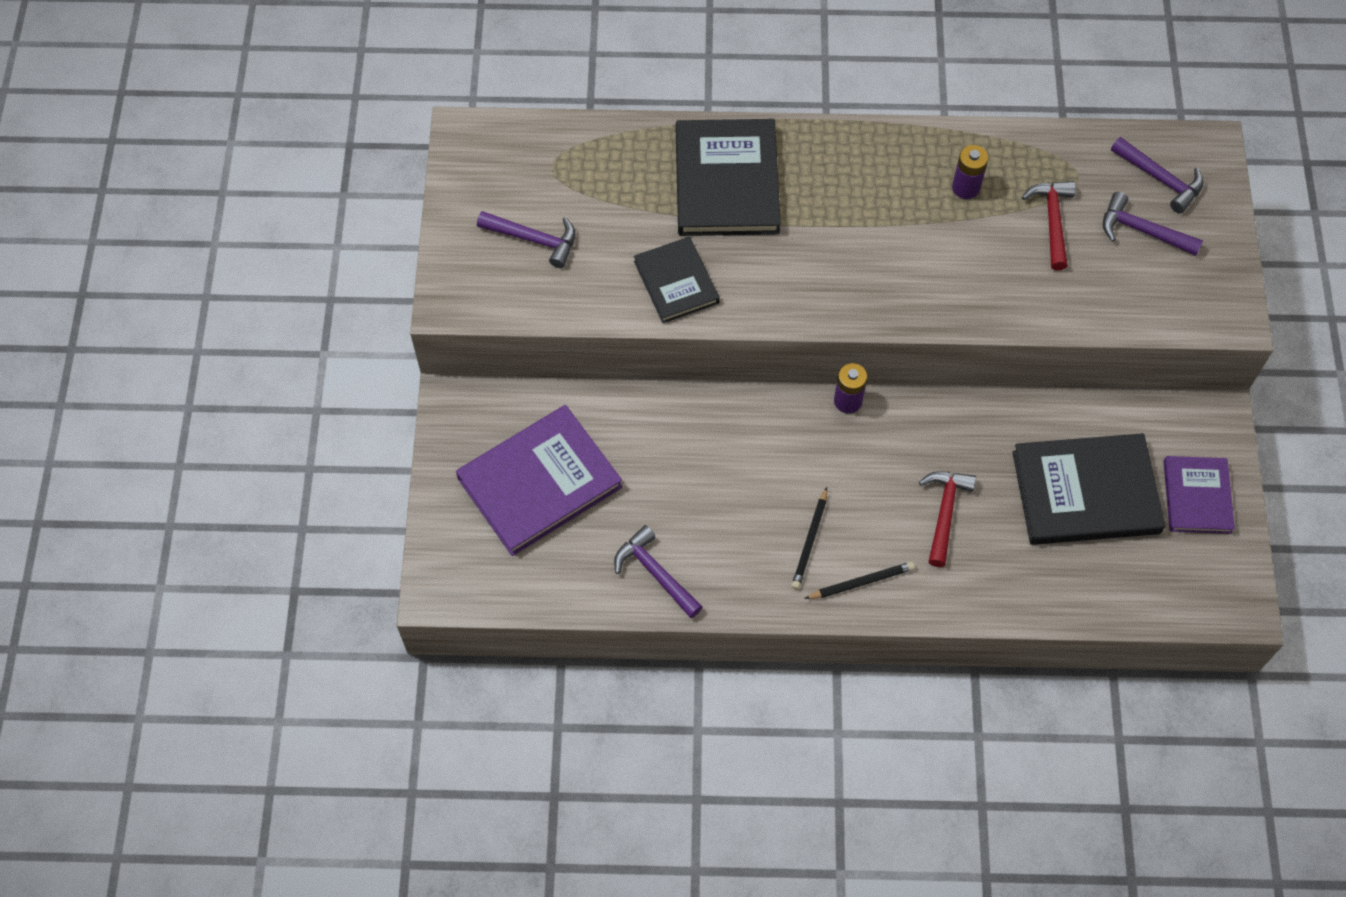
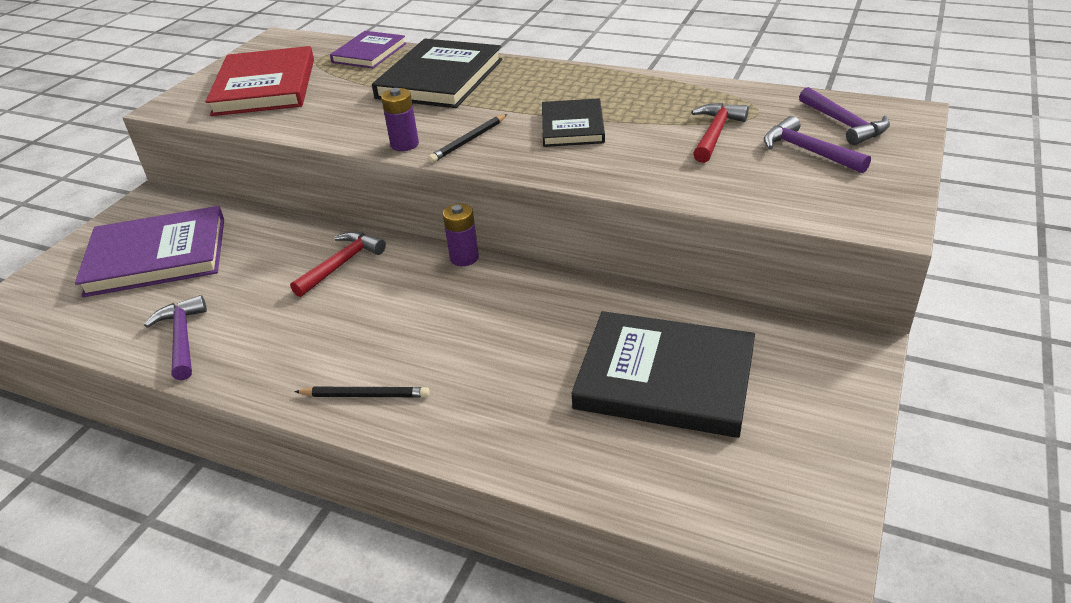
camera: 25 degrees right, 25 degrees down
(534, 240) = (265, 86): purple hammer -> red book
(676, 282) = (346, 120): black book -> black book (572, 126)
(810, 541) = (343, 349): black pencil -> black pencil (468, 141)
(944, 512) = (496, 359): red hammer -> red hammer (342, 264)
(966, 187) = (643, 105): purple battery -> purple battery (404, 144)
(1197, 496) = (802, 414): purple book -> purple book (369, 53)

